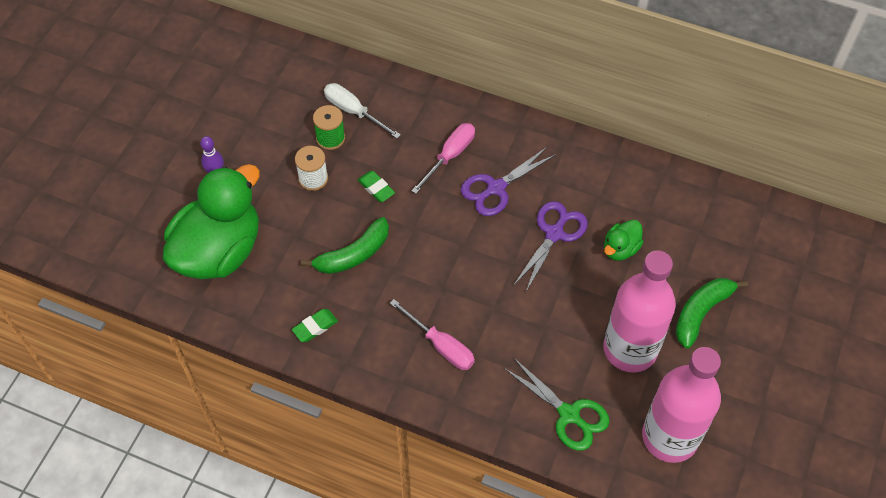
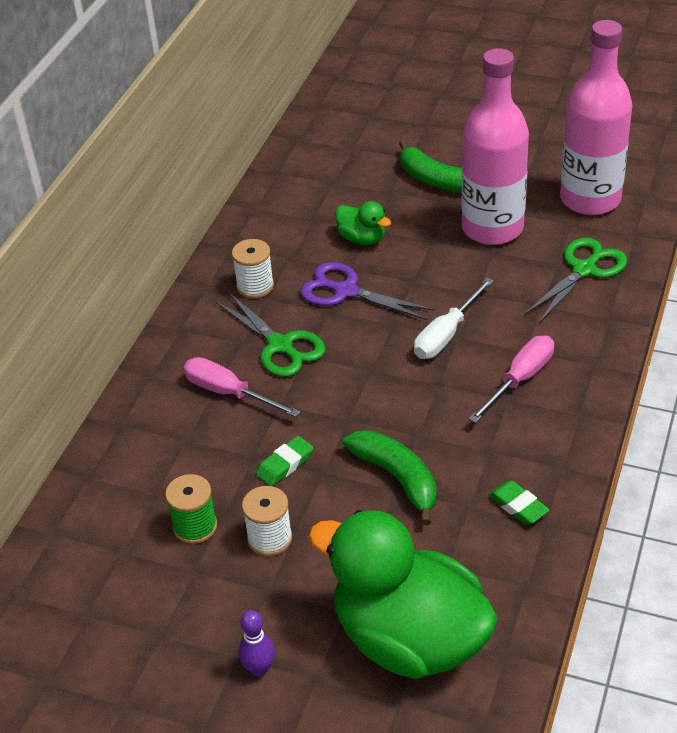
camera: 90 degrees left, 15 degrees down
(353, 111) = (146, 504): white screwdriver -> white screwdriver (446, 334)
(496, 188) = (280, 345): purple scissors -> green scissors
(565, 173) = (255, 286): none -> white spool

